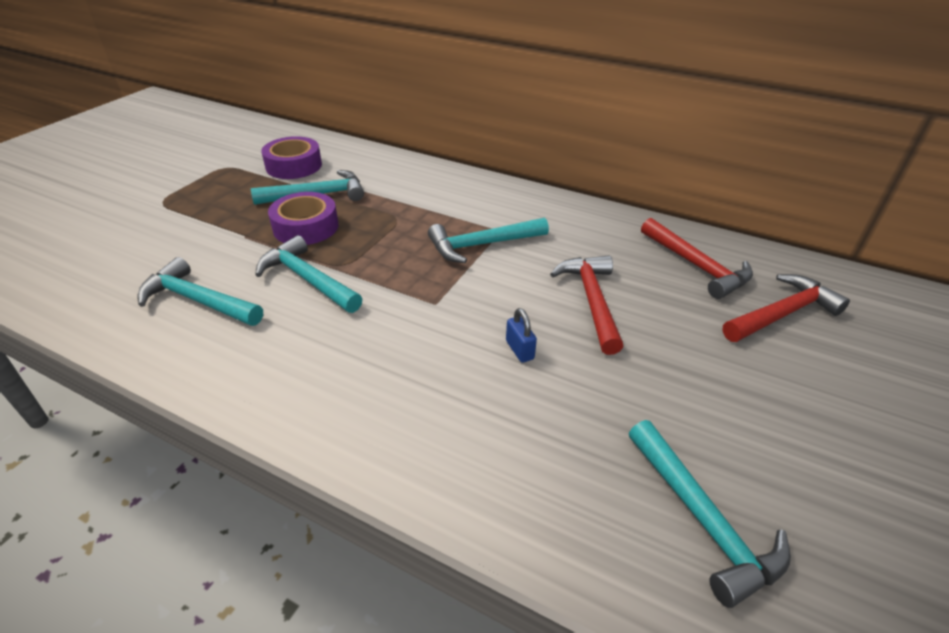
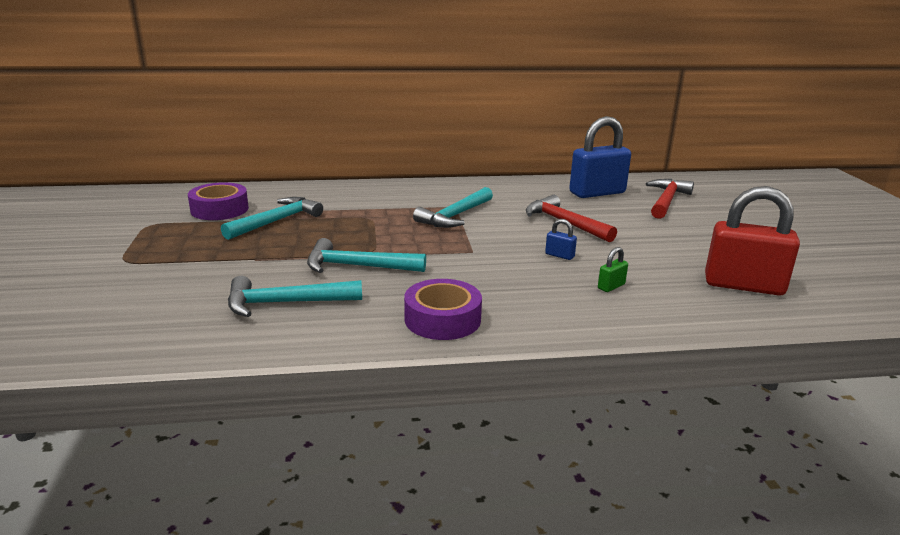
camera: 35 degrees left, 15 degrees down
(306, 227) = (301, 240): purple tape -> purple tape (442, 319)
(516, 428) = (611, 286): none -> green padlock
(697, 266) = (597, 193): red hammer -> blue padlock
(703, 520) = (743, 285): turquoise hammer -> red padlock

